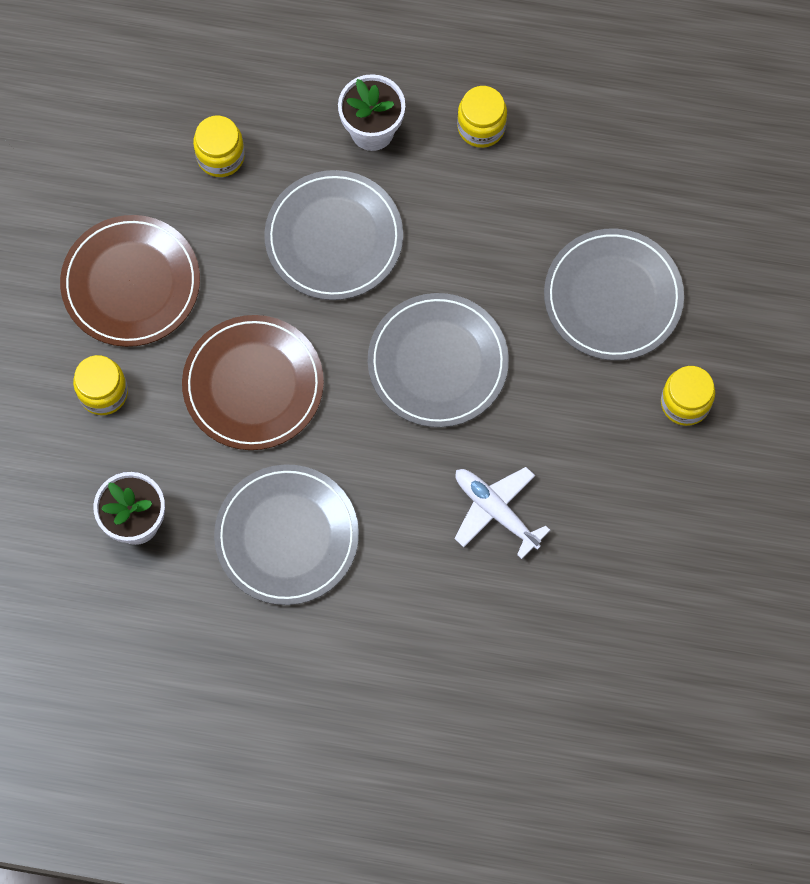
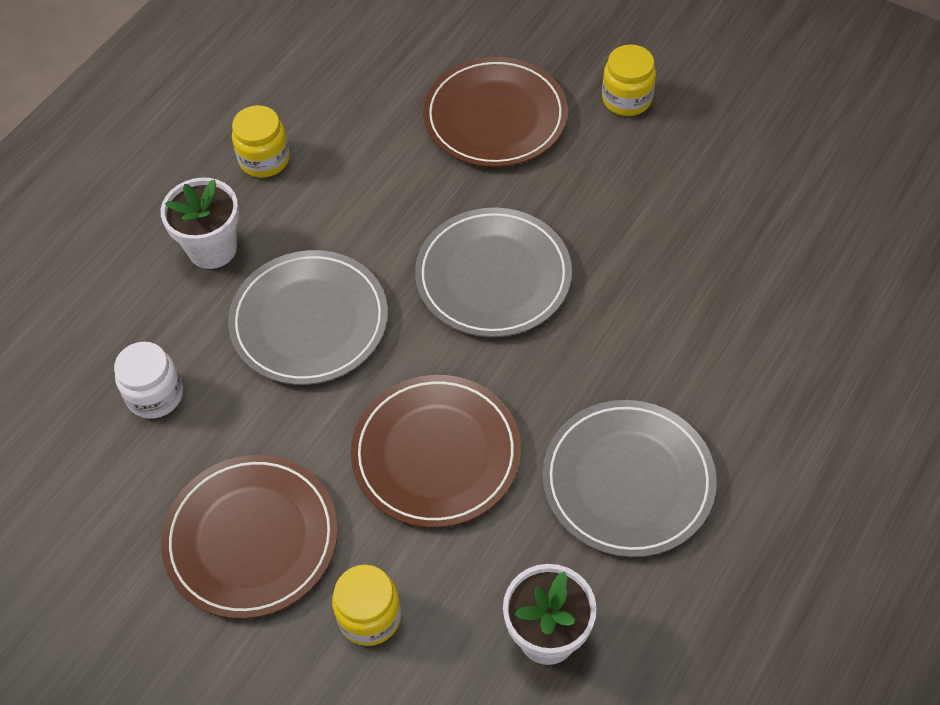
camera: 65 degrees left, 15 degrees down
(220, 156) = (155, 395): yellow jar -> white jar
(496, 511) = (675, 280): white plane -> none
(613, 297) = (495, 117): grey plate -> brown plate

